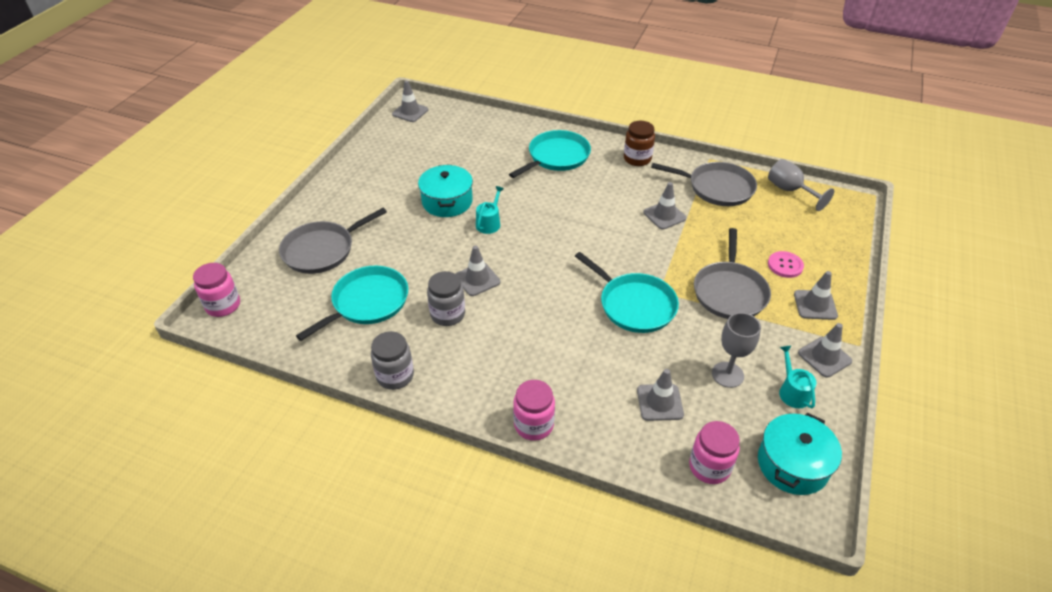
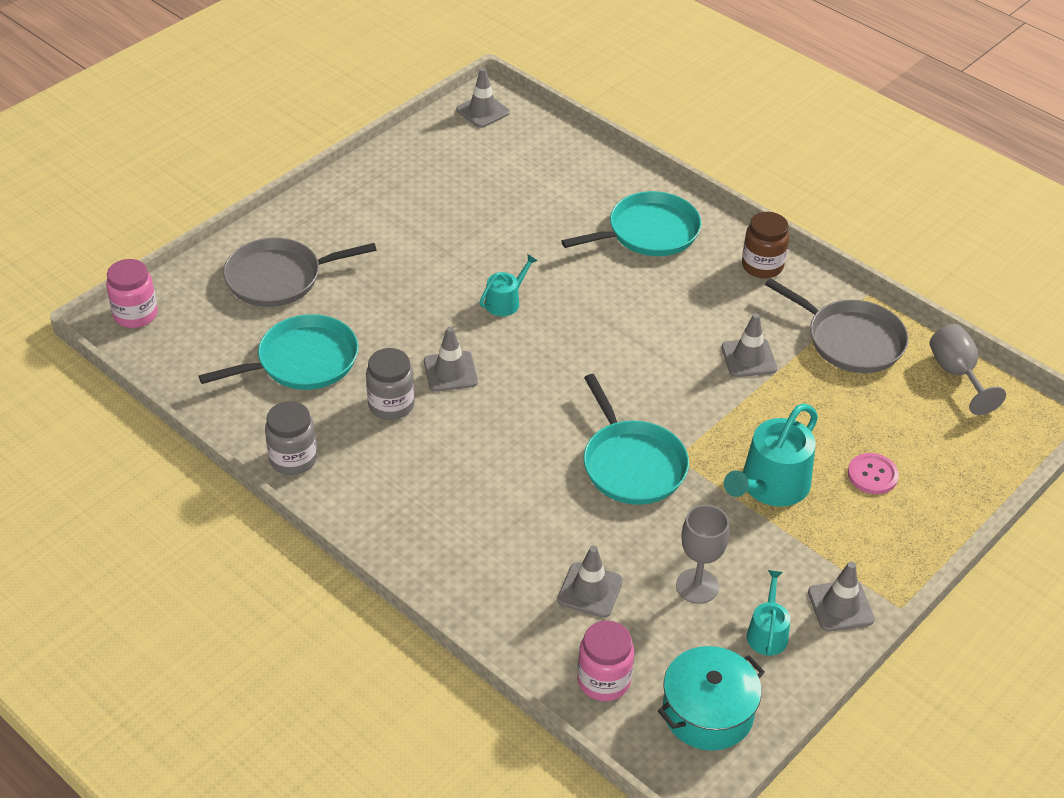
camera: 20 degrees right, 0 degrees up
(447, 201) = (466, 256): turquoise pot -> none
(533, 425) = (424, 566): pink jar -> none
(729, 291) = (770, 486): grey pan -> turquoise watering can
(815, 305) = (876, 538): grey traffic cone -> none

